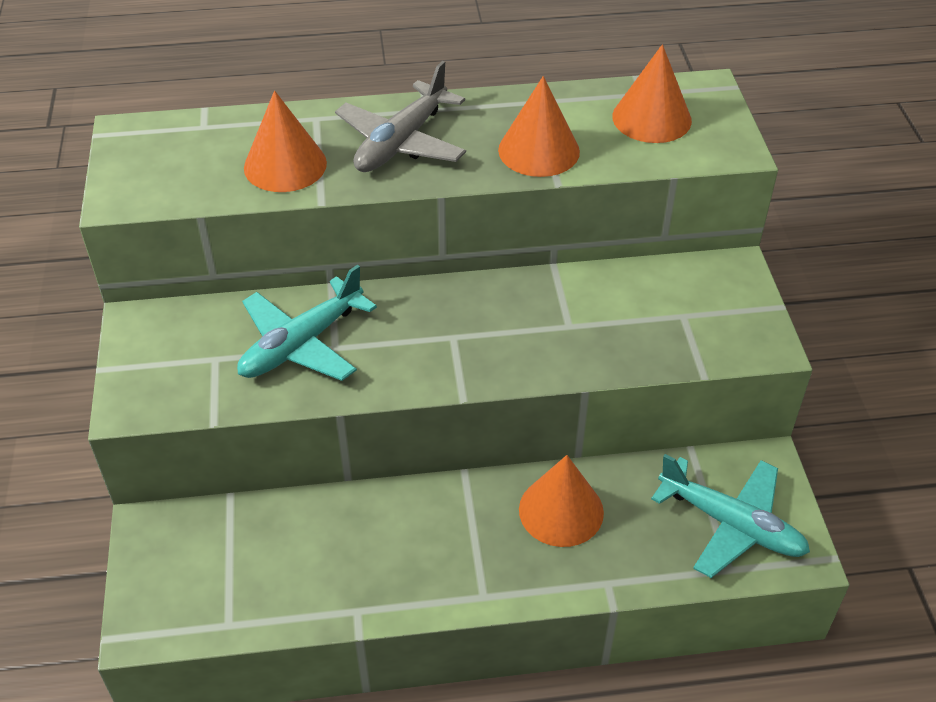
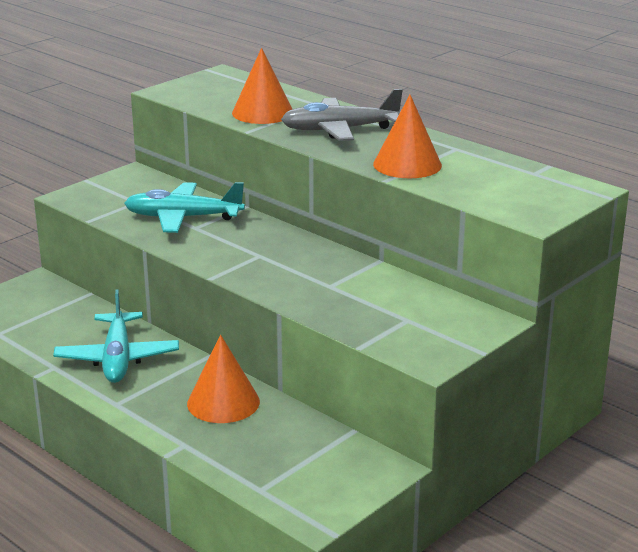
camera: 50 degrees right, 20 degrees down
(651, 118) = (512, 183): orange cone -> none
(731, 524) = (303, 475): turquoise plane -> turquoise plane (117, 358)

